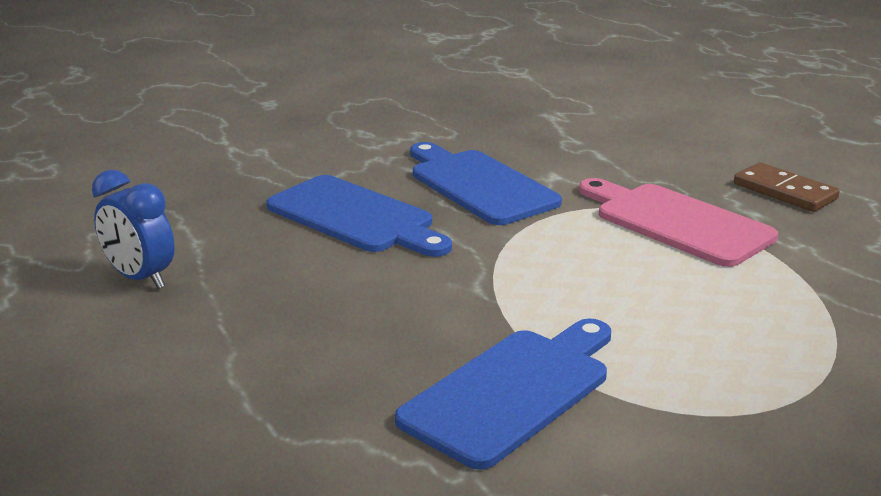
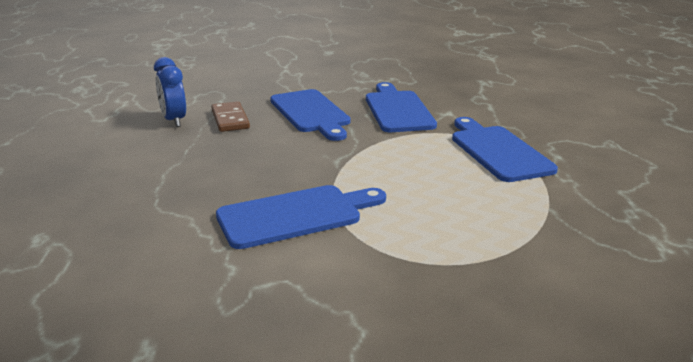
camera: 25 degrees right, 0 degrees up
(676, 223) = (497, 151): pink cutting board -> blue cutting board
(785, 191) = (594, 148): brown domino -> brown domino (230, 119)

